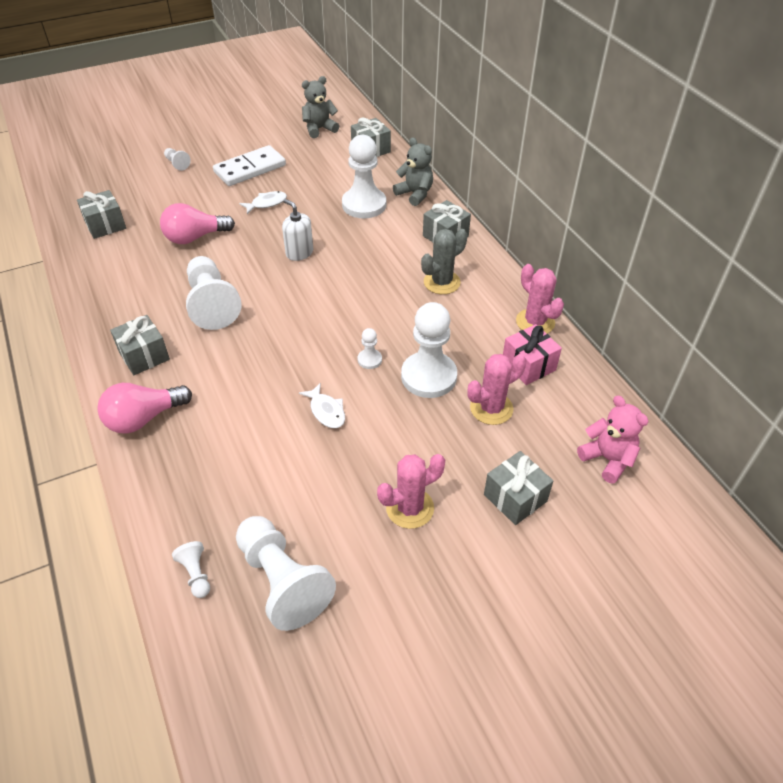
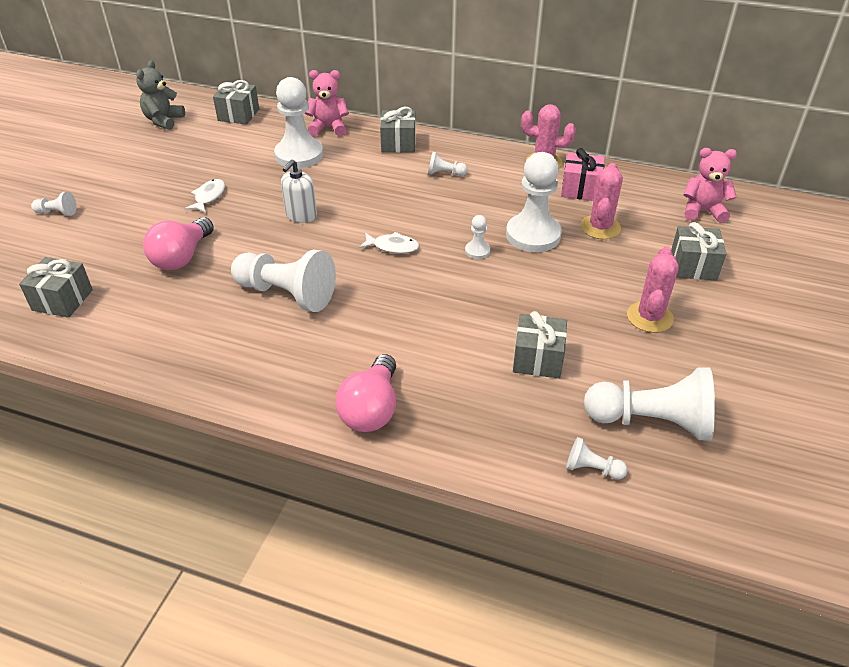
camera: 45 degrees left, 5 degrees down
(144, 356) = (290, 368): grey gift -> grey gift (537, 359)
(250, 169) = (146, 180): white domino -> none
(299, 253) = (301, 215): white soap dispenser -> white soap dispenser turned 60 degrees counterclockwise
(326, 411) = (502, 302): white fish -> white fish (393, 247)
(415, 194) = (328, 128): grey teddy bear -> pink teddy bear
(442, 282) = (445, 173): grey cactus -> white pawn

